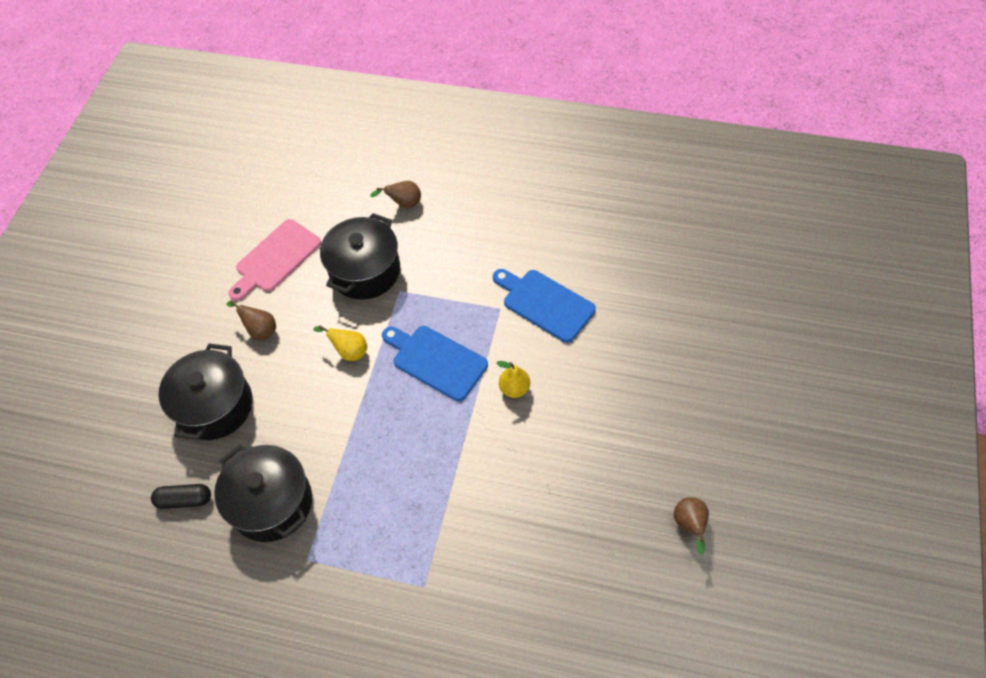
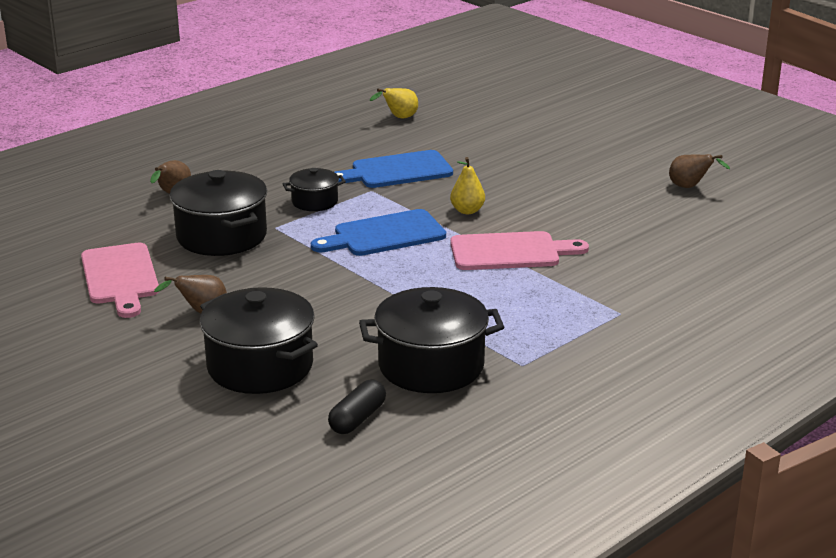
camera: 60 degrees left, 30 degrees down
(349, 351) = (307, 272): yellow pear -> yellow pear (399, 118)
(455, 287) = (314, 202): none -> black pot
(468, 456) = (510, 252): none -> pink cutting board

